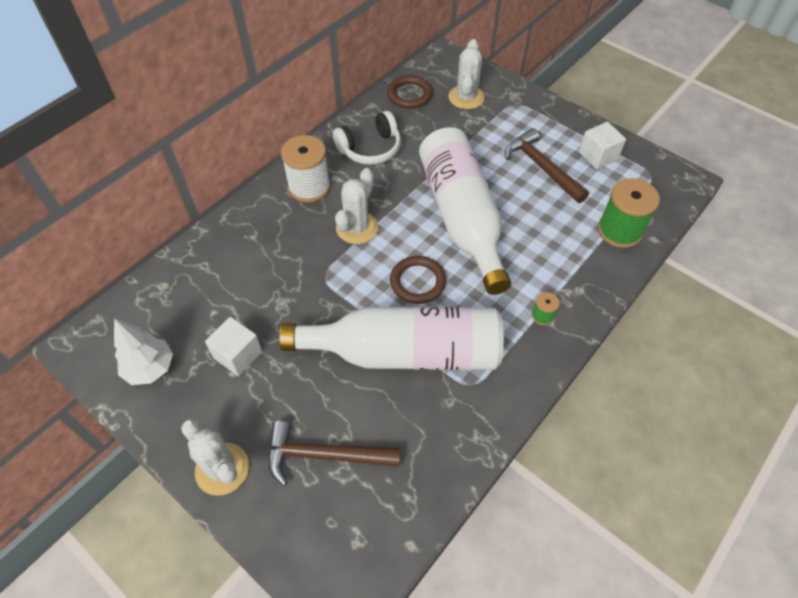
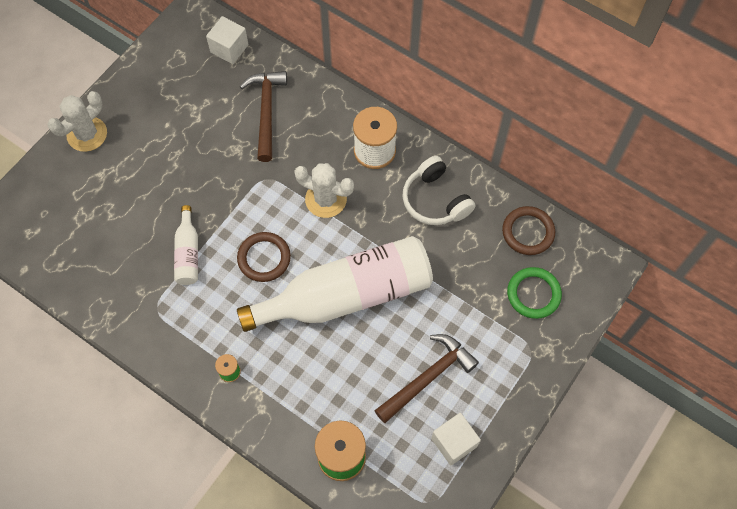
camera: 85 degrees right, 10 degrees up
(150, 368) = (171, 67): white tree -> none
(238, 355) = (184, 126): white cube -> white cube (229, 48)
(324, 455) = (96, 202): brown hammer -> brown hammer (267, 112)
(405, 352) = (188, 253): white bottle -> white bottle, size x0.43
(466, 97) = (533, 294): white cactus -> green ring

